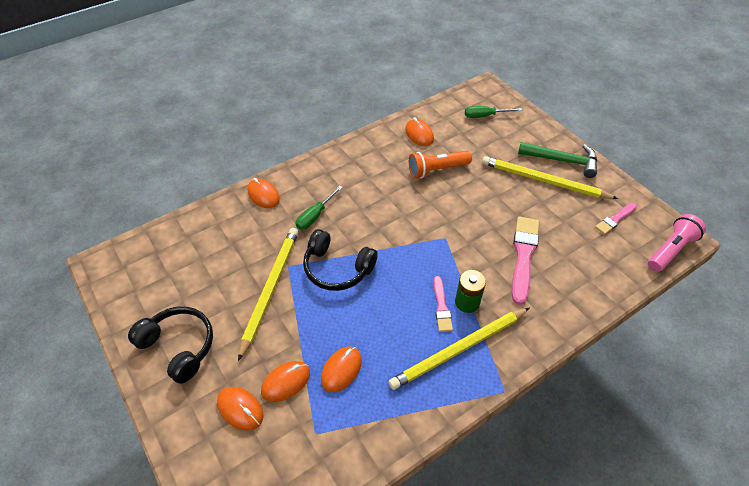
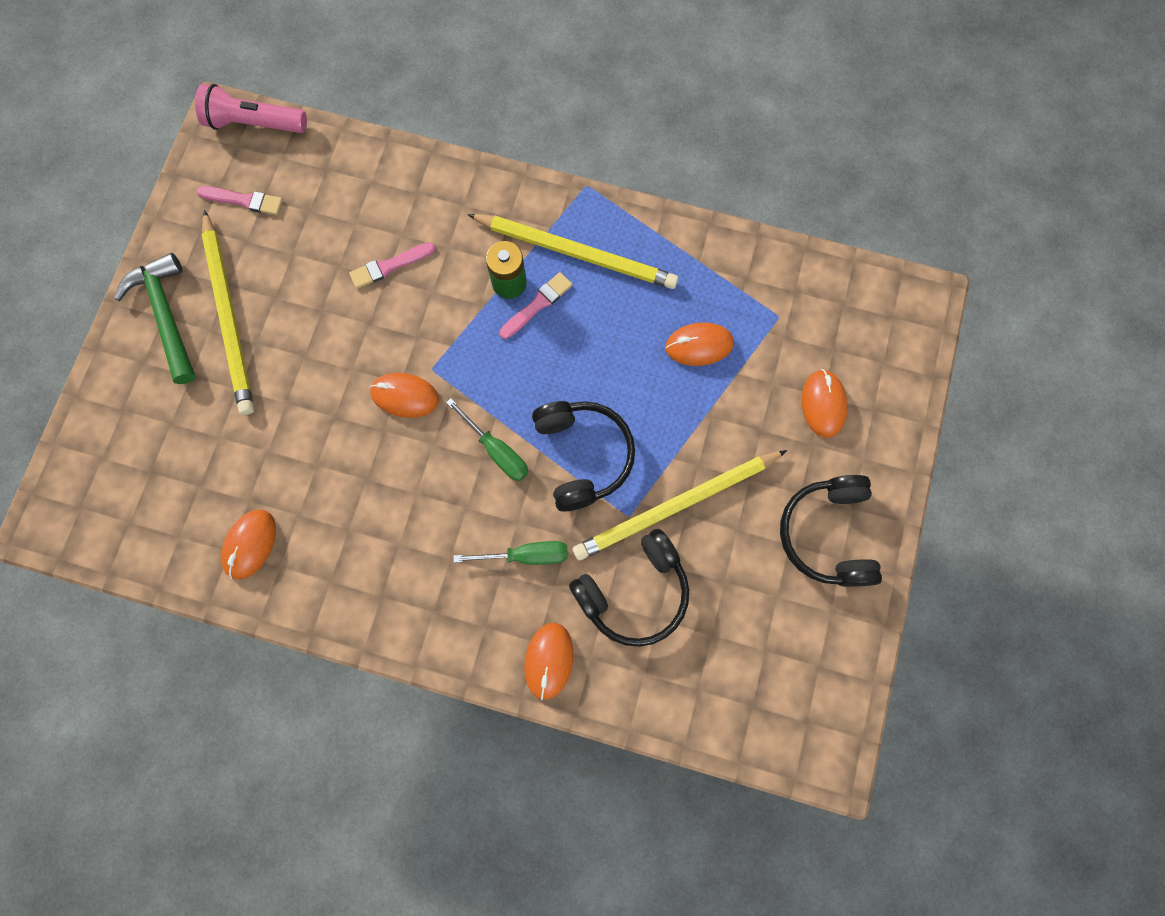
camera: 130 degrees left, 25 degrees up
(253, 243) = (634, 592): none -> black headphones
(286, 382) = (759, 387): orange mouse -> orange mouse (405, 396)
(437, 170) = (311, 464): orange flashlight -> none
(485, 116) = (131, 479): green screwdriver -> green screwdriver (497, 450)
(523, 256) = (389, 266): pink brush -> pink brush, size x0.57

